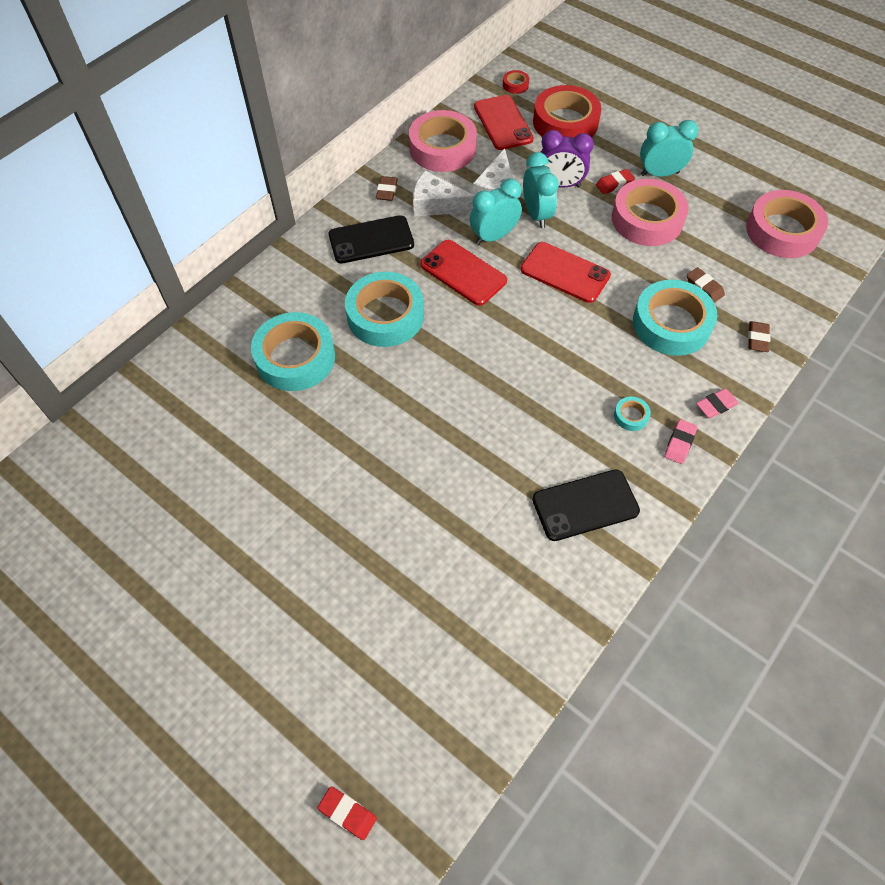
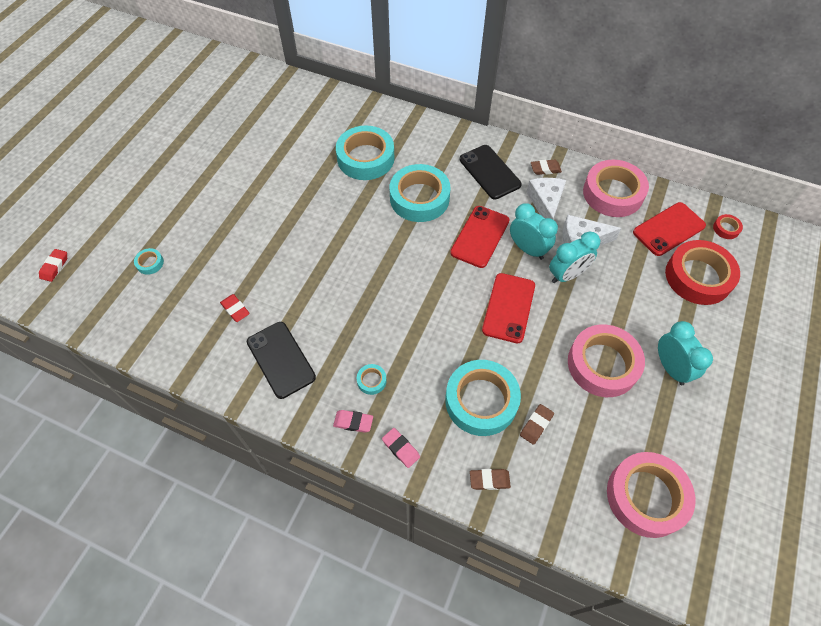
camera: 75 degrees right, 0 degrees up
(387, 658) = (150, 263): none -> turquoise tape
(560, 184) = (613, 286): purple clock -> none
(614, 184) = (636, 330): red eraser -> red eraser (235, 309)

